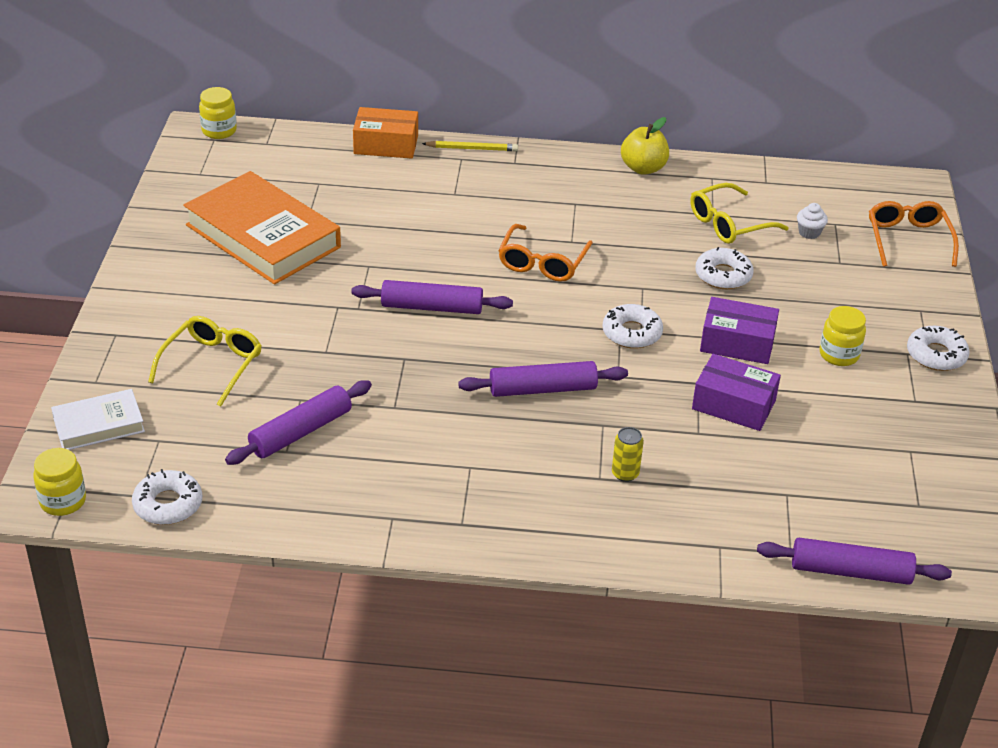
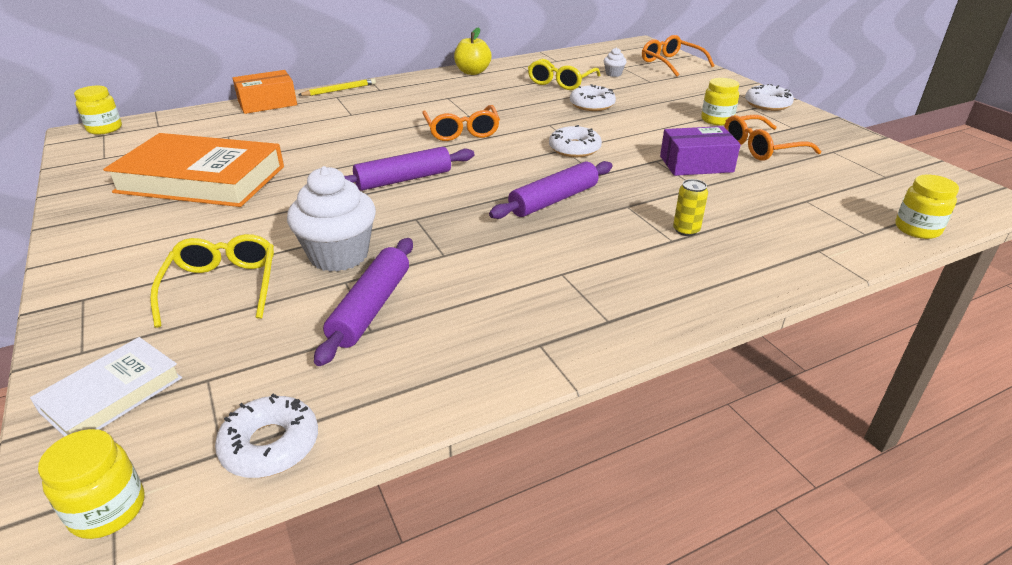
camera: 30 degrees left, 5 degrees down
(314, 371) = (339, 255): none -> white cupcake
(737, 343) = (649, 133): purple box -> none
(835, 413) = (762, 148): none -> orange glasses
(850, 571) = (917, 229): purple rolling pin -> yellow jar

